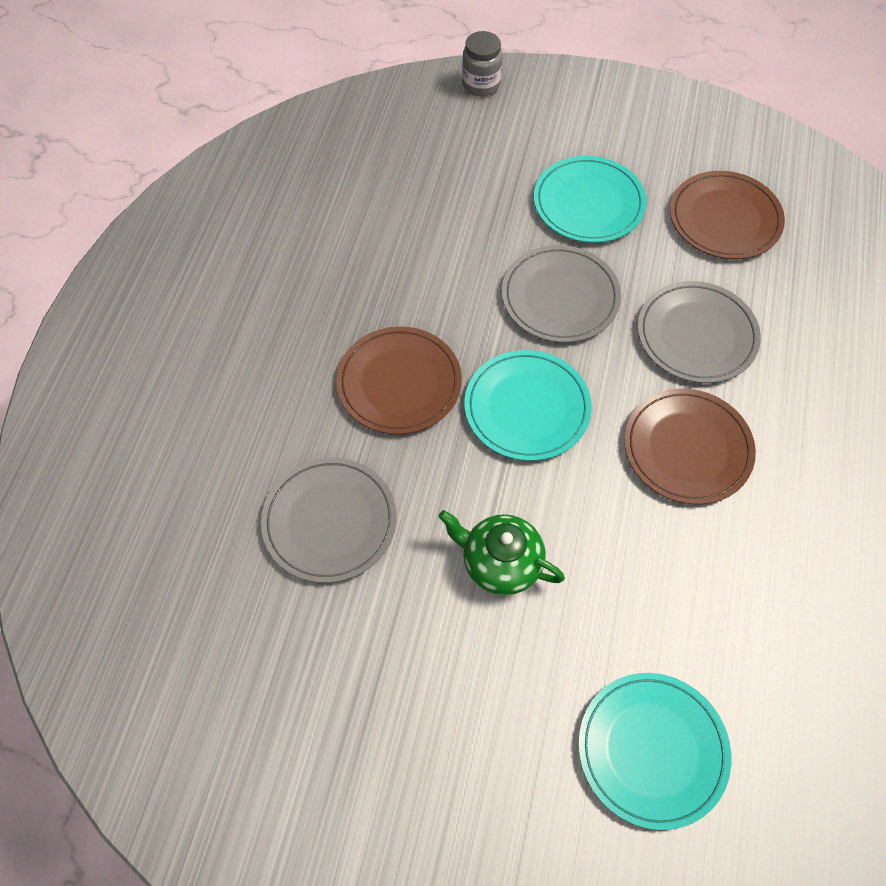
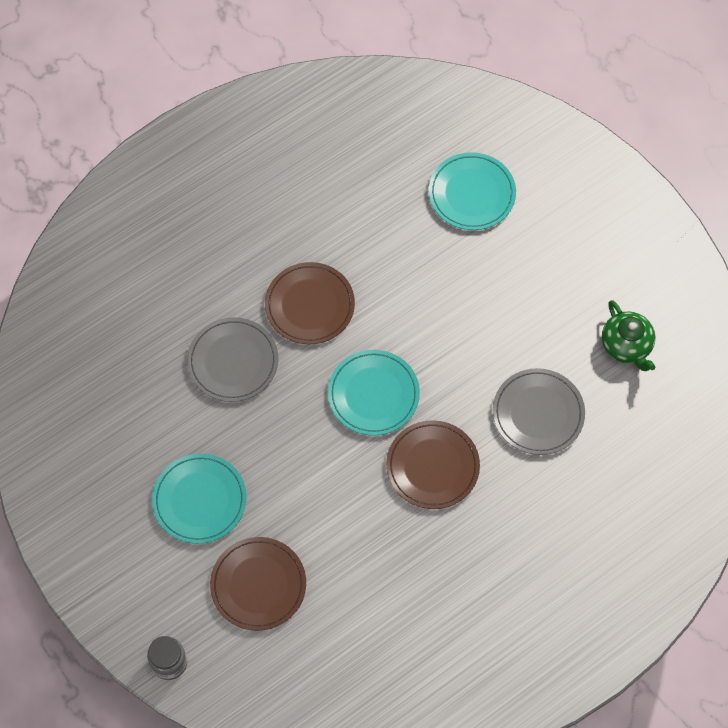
camera: 140 degrees left, 5 degrees up
(500, 563) = (466, 324): green teapot -> green teapot (626, 346)
(560, 297) = (286, 447): grey plate -> none
(725, 219) = (129, 420): brown plate -> brown plate (258, 585)

